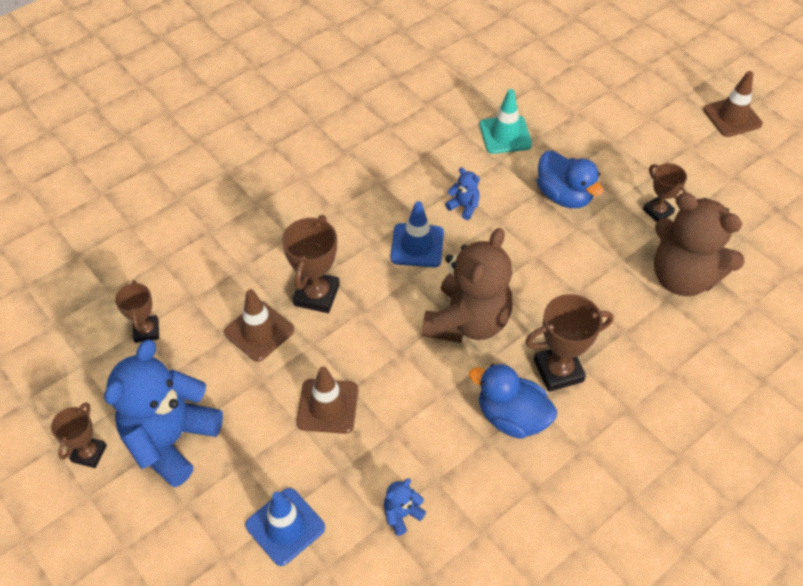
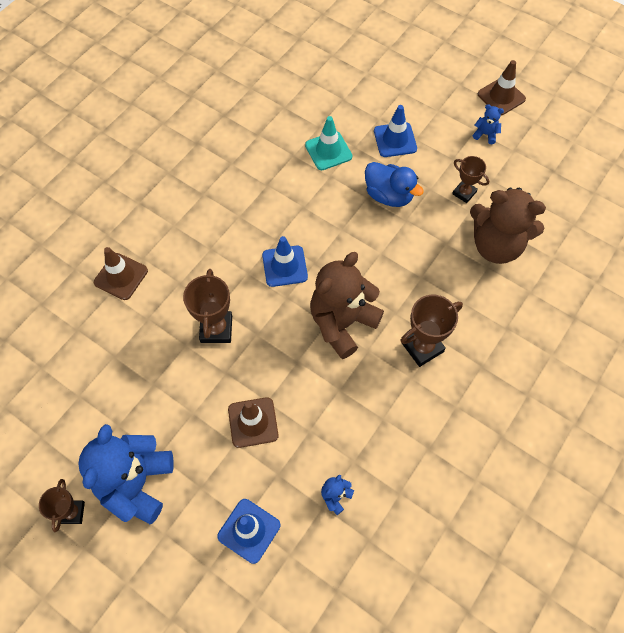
camera: 15 degrees left, 10 degrees up
(146, 331) = (85, 395): brown trophy -> none
(259, 331) = (179, 372): brown traffic cone -> brown traffic cone (121, 276)
(464, 207) = (312, 223): blue teddy bear -> blue teddy bear (485, 134)
(467, 322) = (342, 323): brown teddy bear -> brown teddy bear turned 150 degrees counterclockwise
(511, 417) = (397, 395): blue duck -> none
(588, 138) = (395, 140): none -> blue traffic cone

